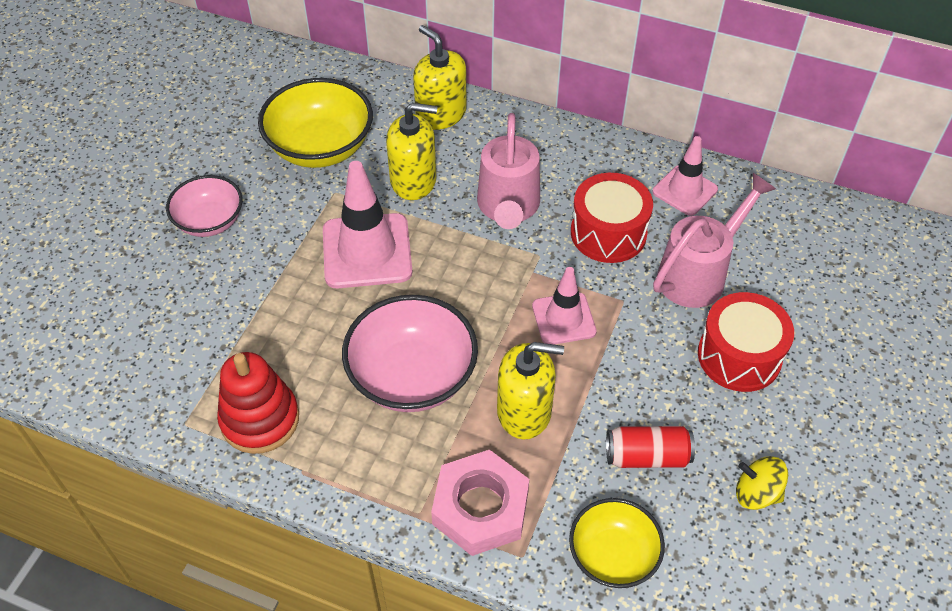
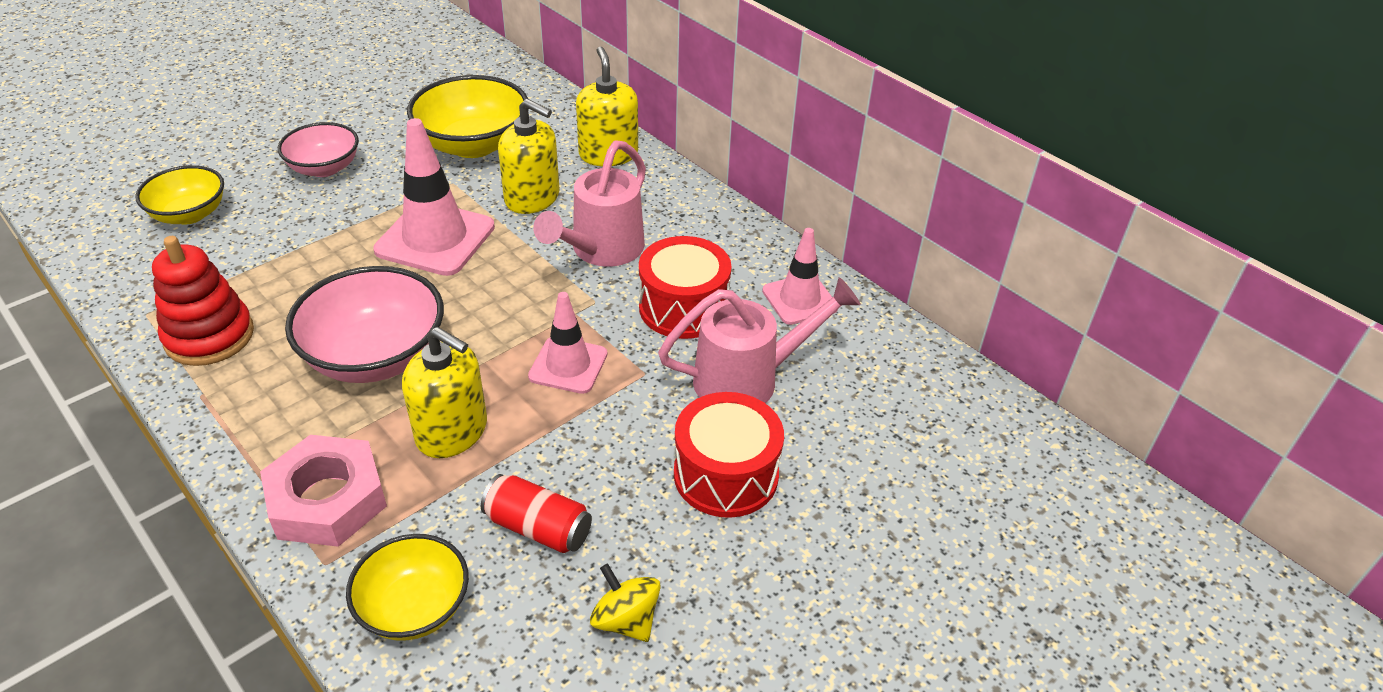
camera: 25 degrees right, 10 degrees down
(130, 315) = (189, 214): none -> yellow bowl

